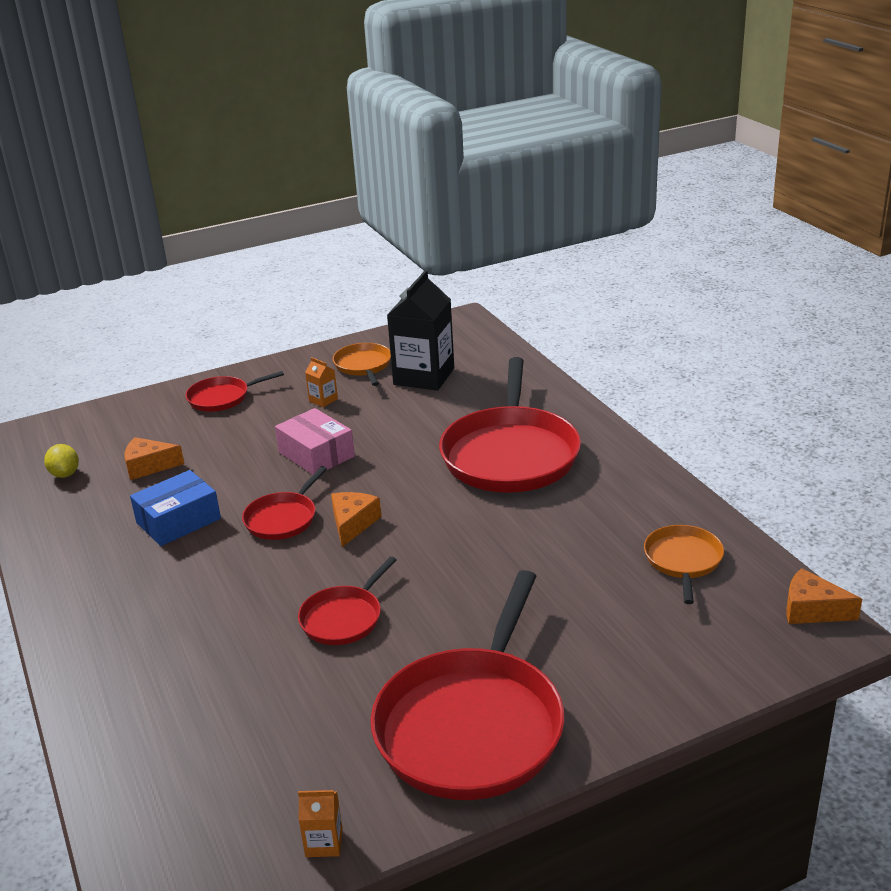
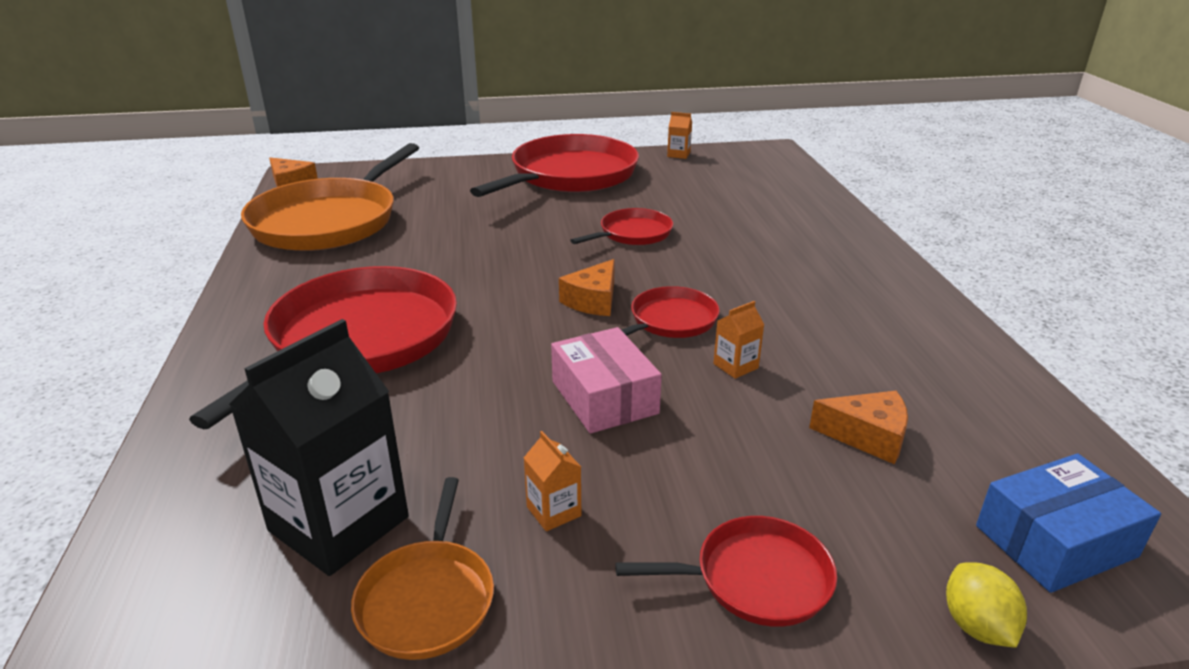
camera: 165 degrees left, 0 degrees up
(65, 474) = (1010, 454): yellow lemon -> yellow lemon (976, 626)
(178, 521) = (800, 343): blue box -> blue box (1055, 541)
(229, 493) = (735, 366): none -> orange carton
(683, 561) = (329, 221): orange pan -> orange pan, size x2.04

